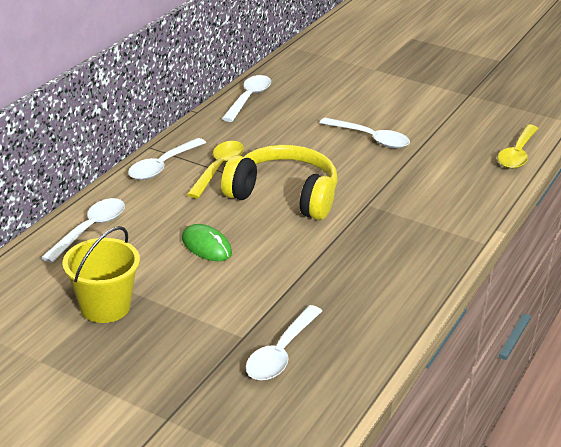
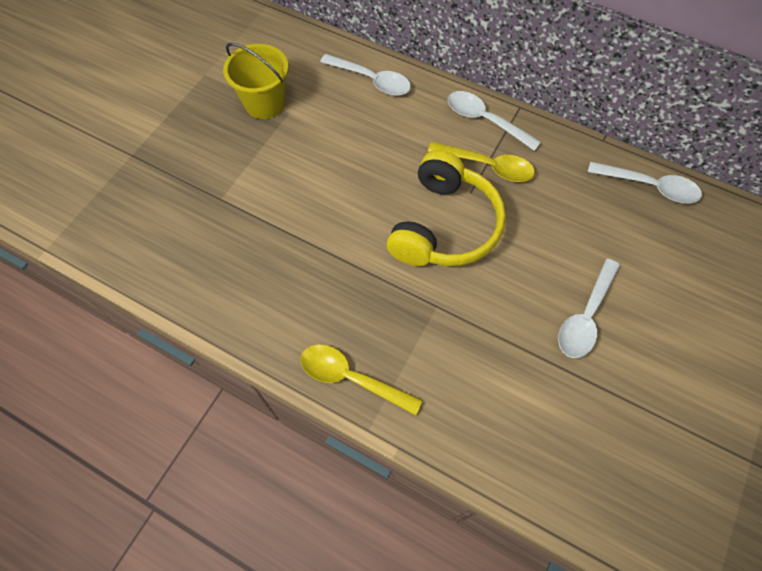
camera: 90 degrees right, 30 degrees up
(206, 246) = (350, 164): green mouse -> none
(281, 353) = (197, 227): white spoon -> none
(517, 154) = (587, 508): yellow spoon -> yellow spoon (351, 378)

